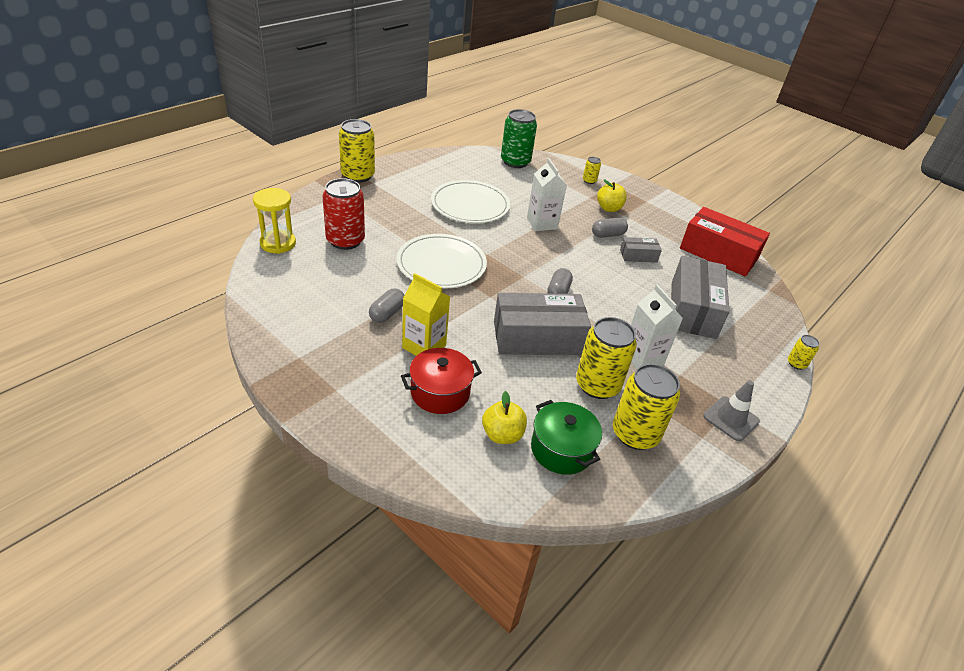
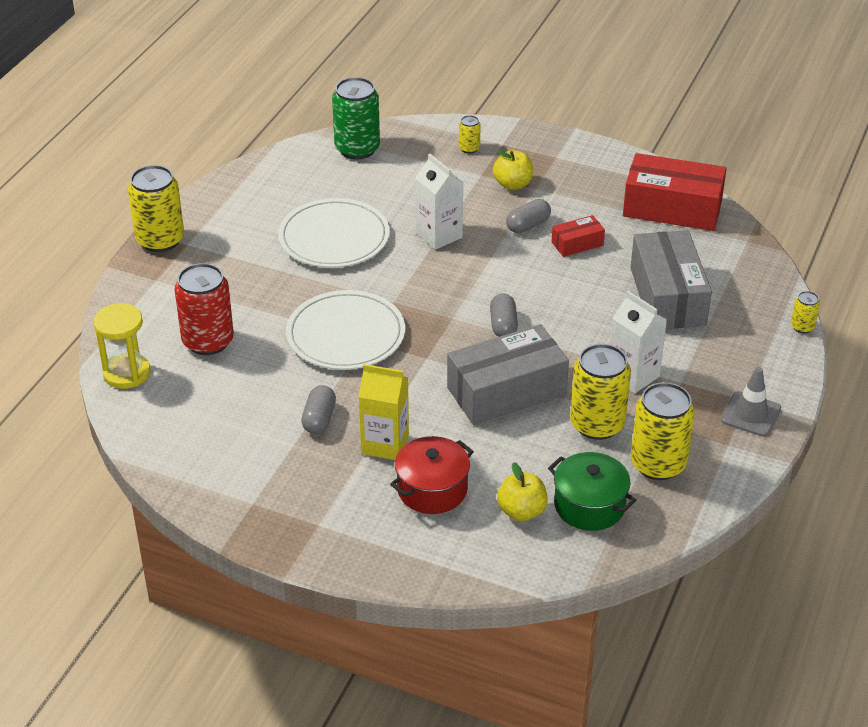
camera: 15 degrees left, 0 degrees up
(638, 256) = (577, 244): grey box -> red box

